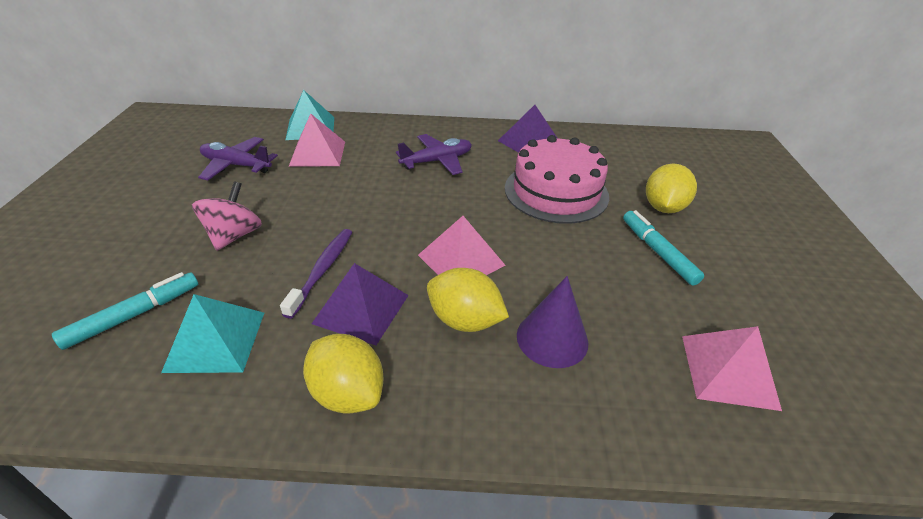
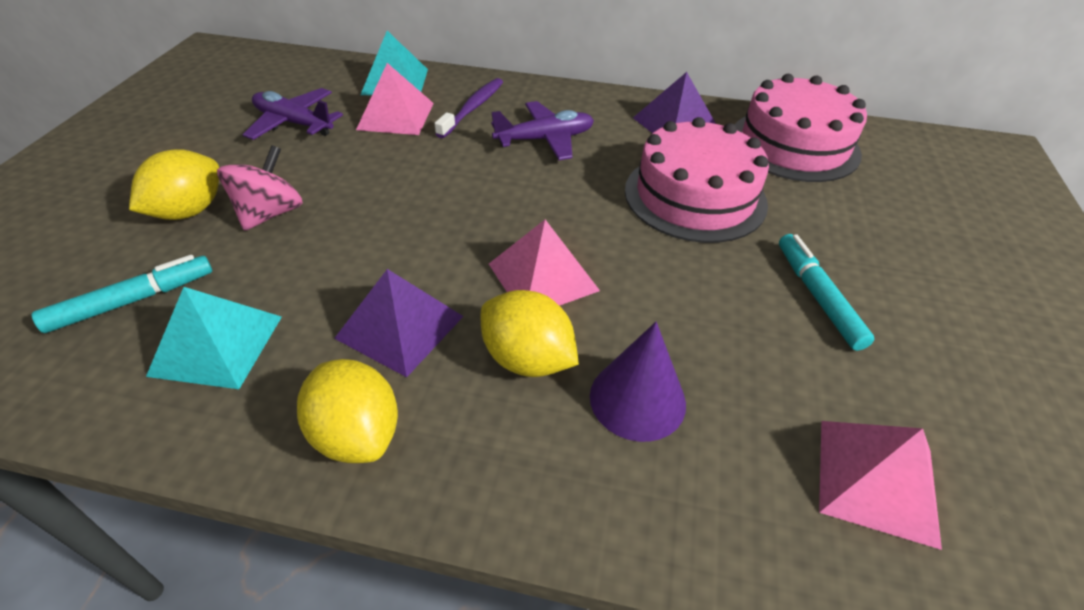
camera: 10 degrees right, 5 degrees up
(322, 270) = (364, 270): purple toothbrush -> purple toothbrush (472, 108)
(615, 150) = (794, 145): none -> pink cake
(663, 207) = (842, 234): yellow lemon -> yellow lemon (189, 211)

